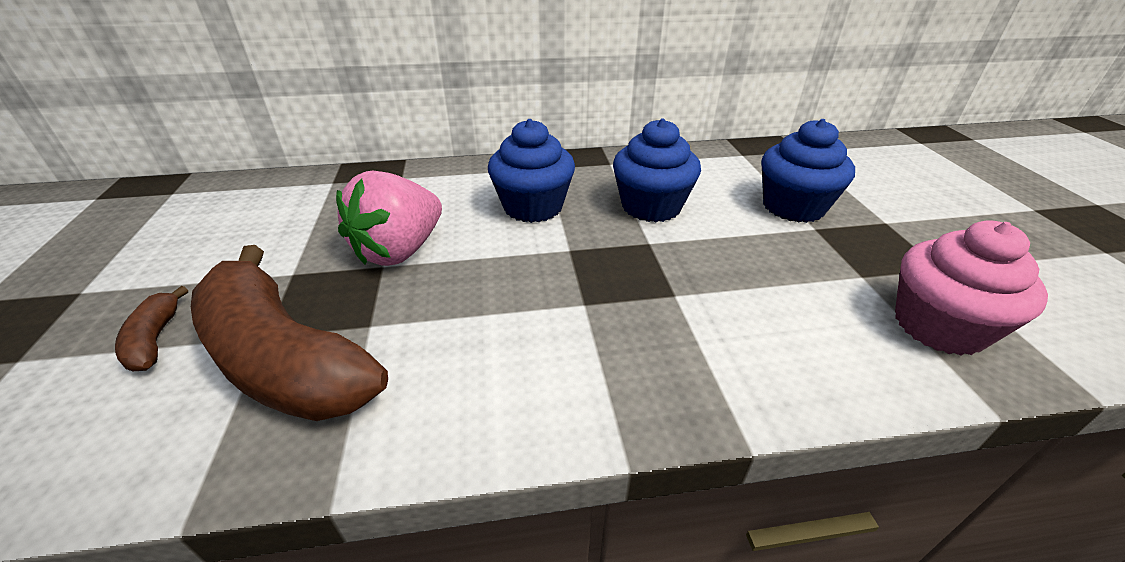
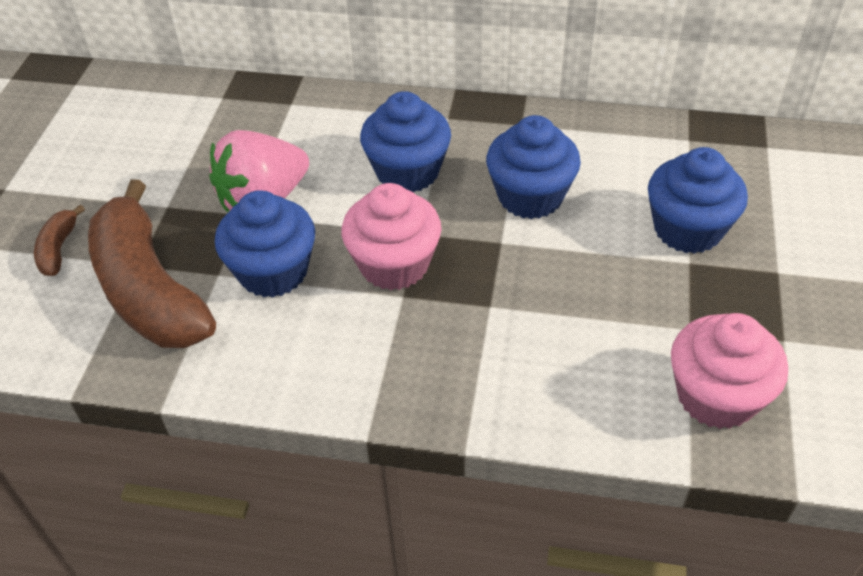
camera: 20 degrees right, 10 degrees up
(434, 310) = (273, 272): none -> blue cupcake
(560, 279) = (394, 265): none -> pink cupcake

